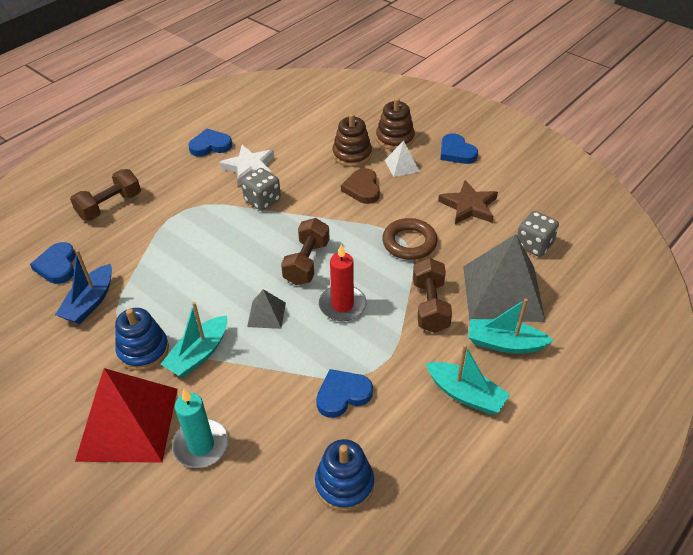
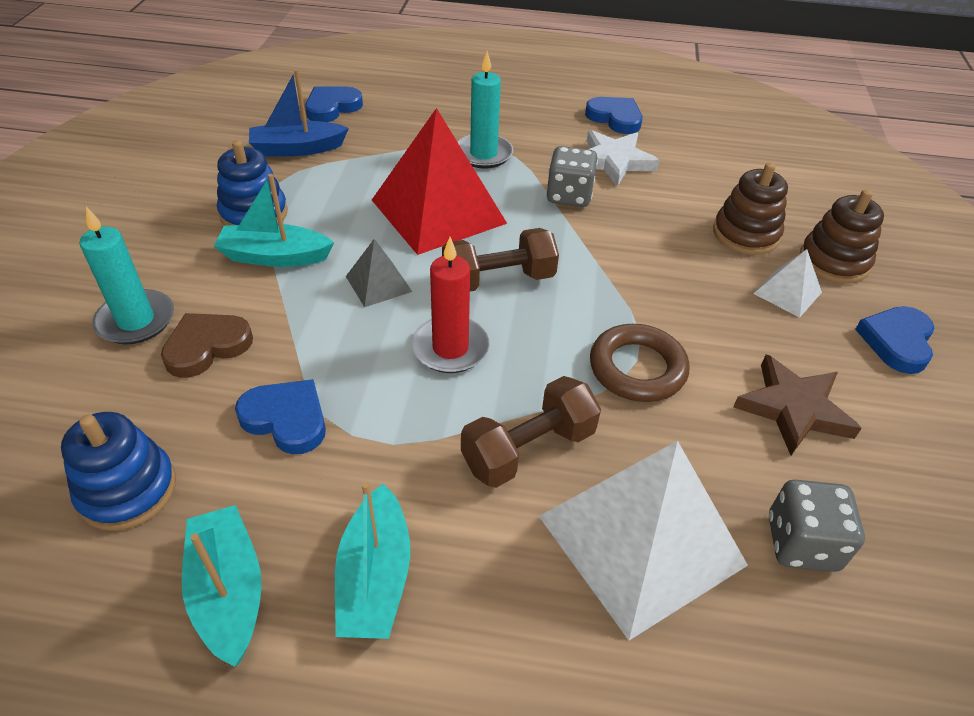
camera: 55 degrees right, 0 degrees up
(110, 206) = (446, 99): brown dumbbell -> none
(128, 423) = (142, 250): red pyramid -> red pyramid (438, 211)
(188, 216) = (483, 154): none -> turquoise candle
(362, 189) = (691, 272): brown heart -> brown heart (207, 347)
(503, 293) = (641, 540): grey pyramid -> white pyramid
(504, 343) = (525, 591): turquoise boat -> turquoise boat (228, 591)

